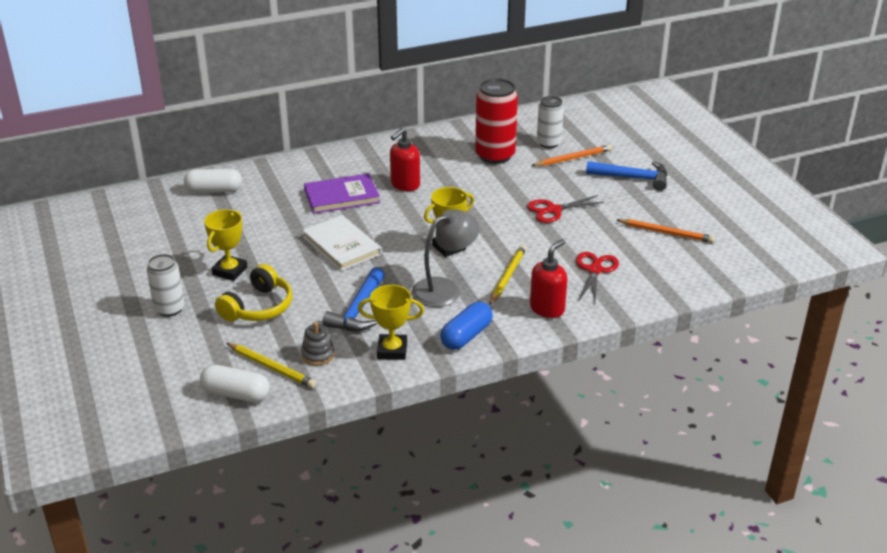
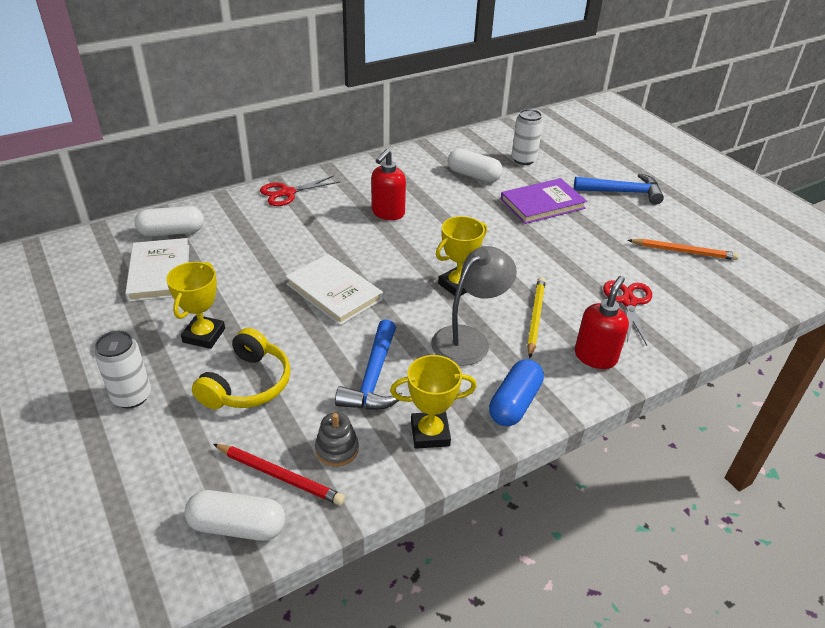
camera: 10 degrees left, 5 degrees up
(200, 222) = (159, 272): none -> white book
(271, 367) = (279, 476): yellow pencil -> red pencil
(341, 196) = (320, 231): purple book -> purple book (542, 204)
(495, 155) = (473, 175): red can -> white capsule
(553, 210) = (556, 233): red scissors -> red scissors (287, 193)
(572, 158) = (554, 174): orange pencil -> none

